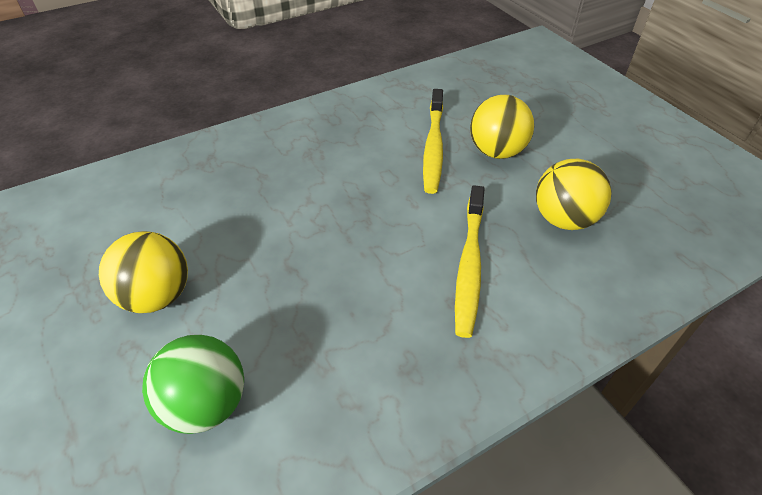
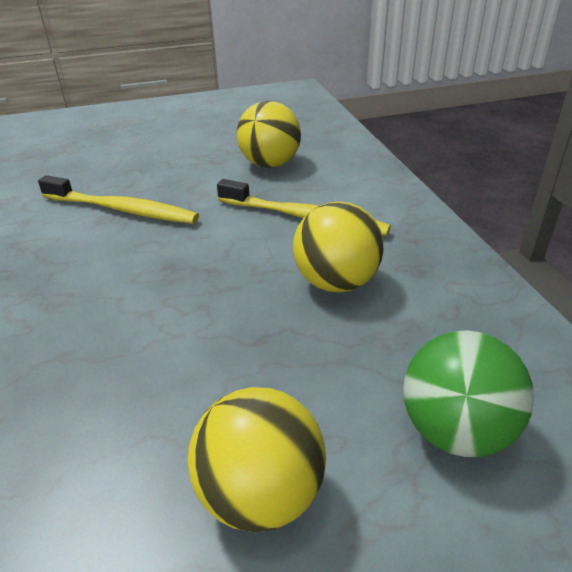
camera: 75 degrees left, 10 degrees down
(496, 152) = (160, 177): yellow ball -> yellow ball (336, 282)

